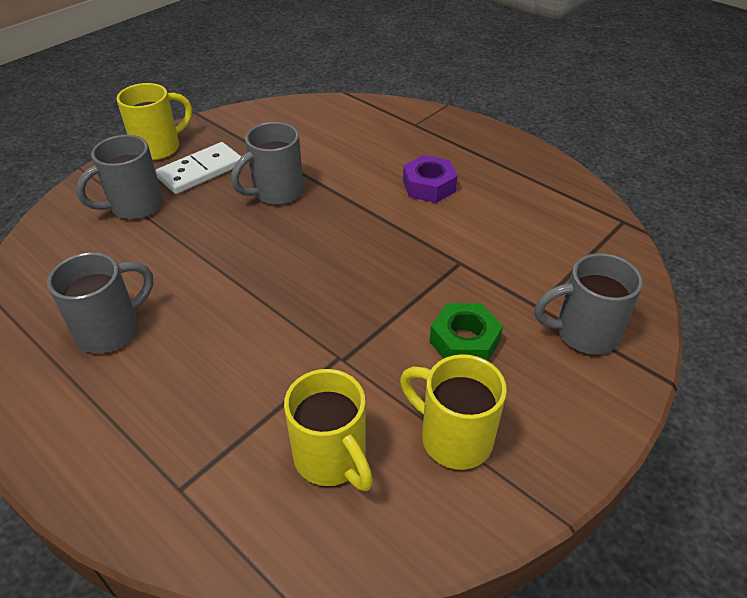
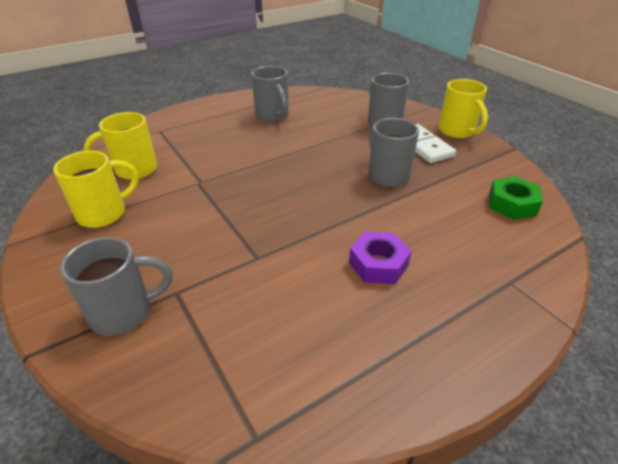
camera: 105 degrees right, 5 degrees down
(464, 341) = (171, 237): green nut -> green nut (512, 204)
(583, 333) = (124, 312): grey mug -> grey mug turned 60 degrees clockwise

